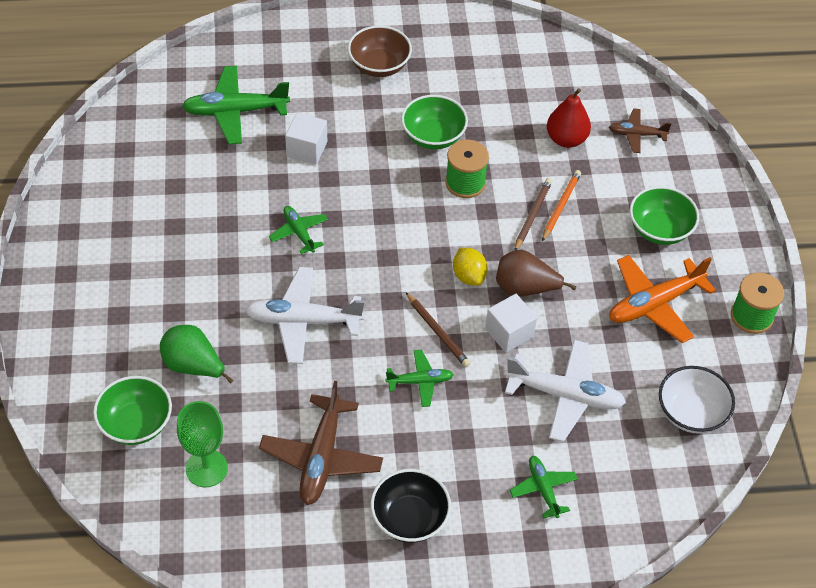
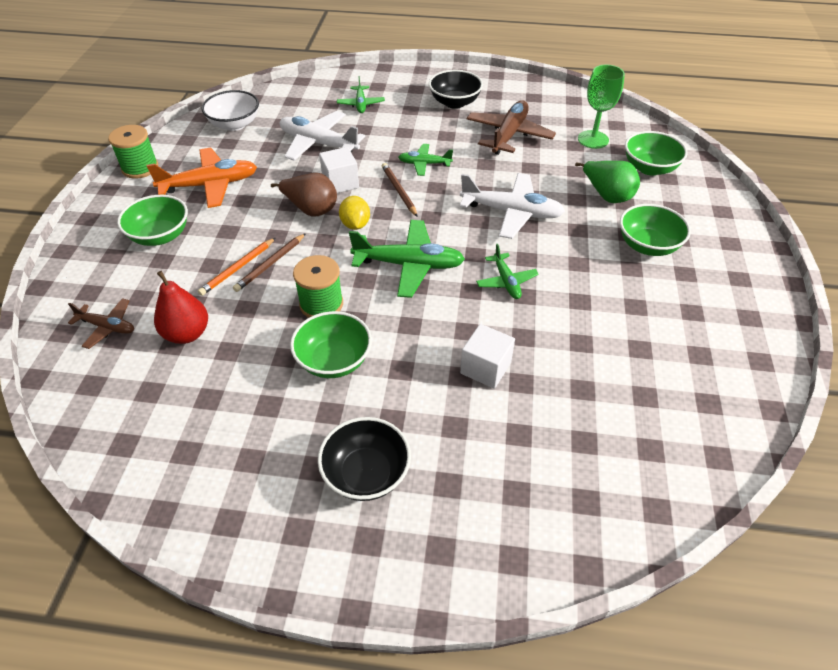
camera: 165 degrees left, 5 degrees down
(154, 299) = (647, 245): none -> green bowl
(235, 111) = (571, 433): green plane -> green plane (409, 265)
(379, 66) = (366, 473): brown bowl -> black bowl

